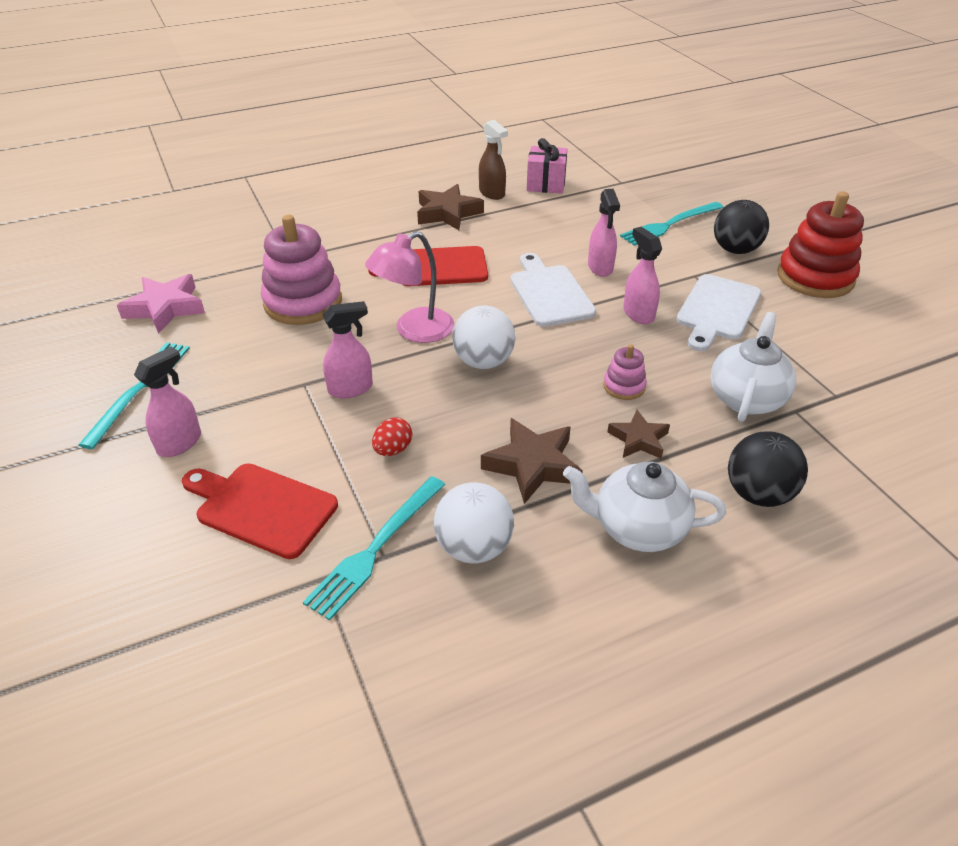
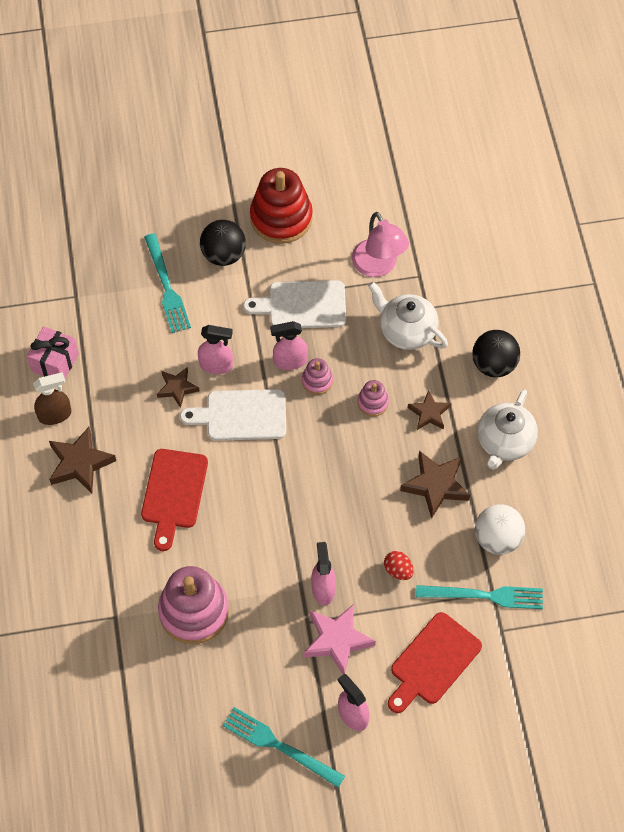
camera: 75 degrees left, 20 degrees up
(165, 308) = (166, 728): pink star -> pink star (337, 640)
(375, 548) = (484, 596): turquoise fork -> turquoise fork turned 45 degrees counterclockwise
(414, 331) = (262, 530): pink lamp -> pink lamp (378, 266)
(483, 362) = (317, 488): white ball -> none
(558, 249) = (177, 388): none -> brown star
(625, 337) = (317, 381): none -> pink stacking toy
(717, 310) = (302, 305): white cutting board -> white cutting board turned 135 degrees clockwise

